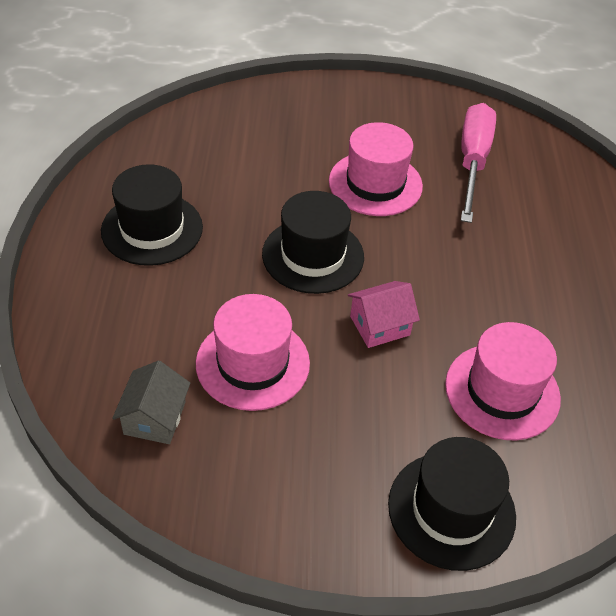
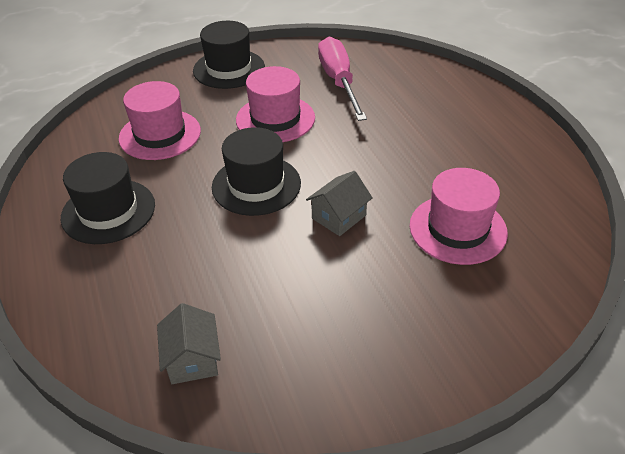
camera: 20 degrees left, 5 degrees down
(252, 363) = (253, 282): pink hat -> pink hat (160, 134)
(380, 325) = (339, 217): pink house -> grey house
(451, 510) = (475, 329): black hat -> black hat (229, 69)

